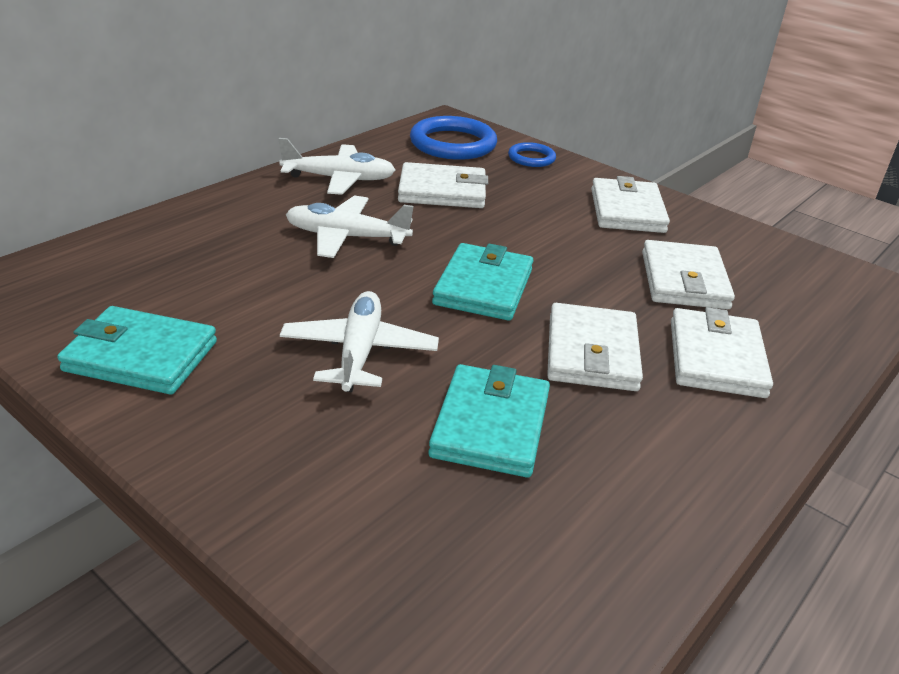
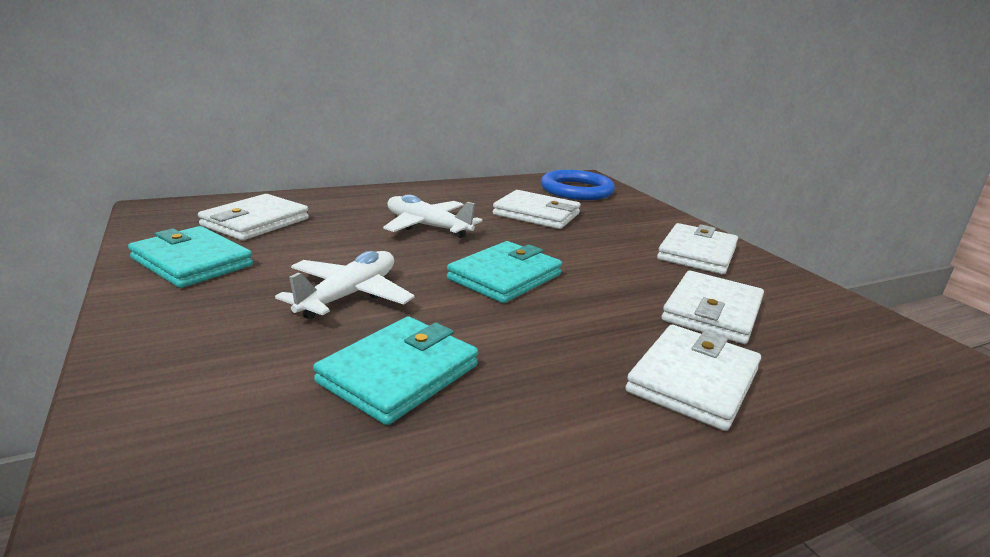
camera: 25 degrees right, 10 degrees down
(339, 179) = (462, 195): white plane -> none
(531, 158) = (637, 207): blue ring -> none
(592, 353) = (558, 344): white wallet -> white wallet (255, 222)

